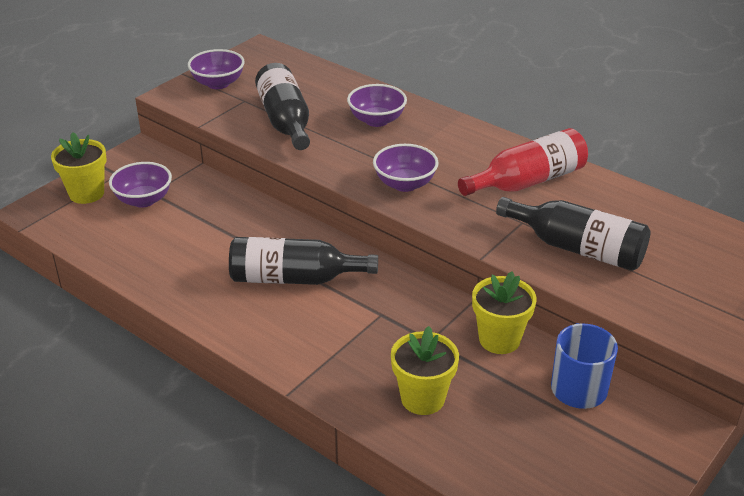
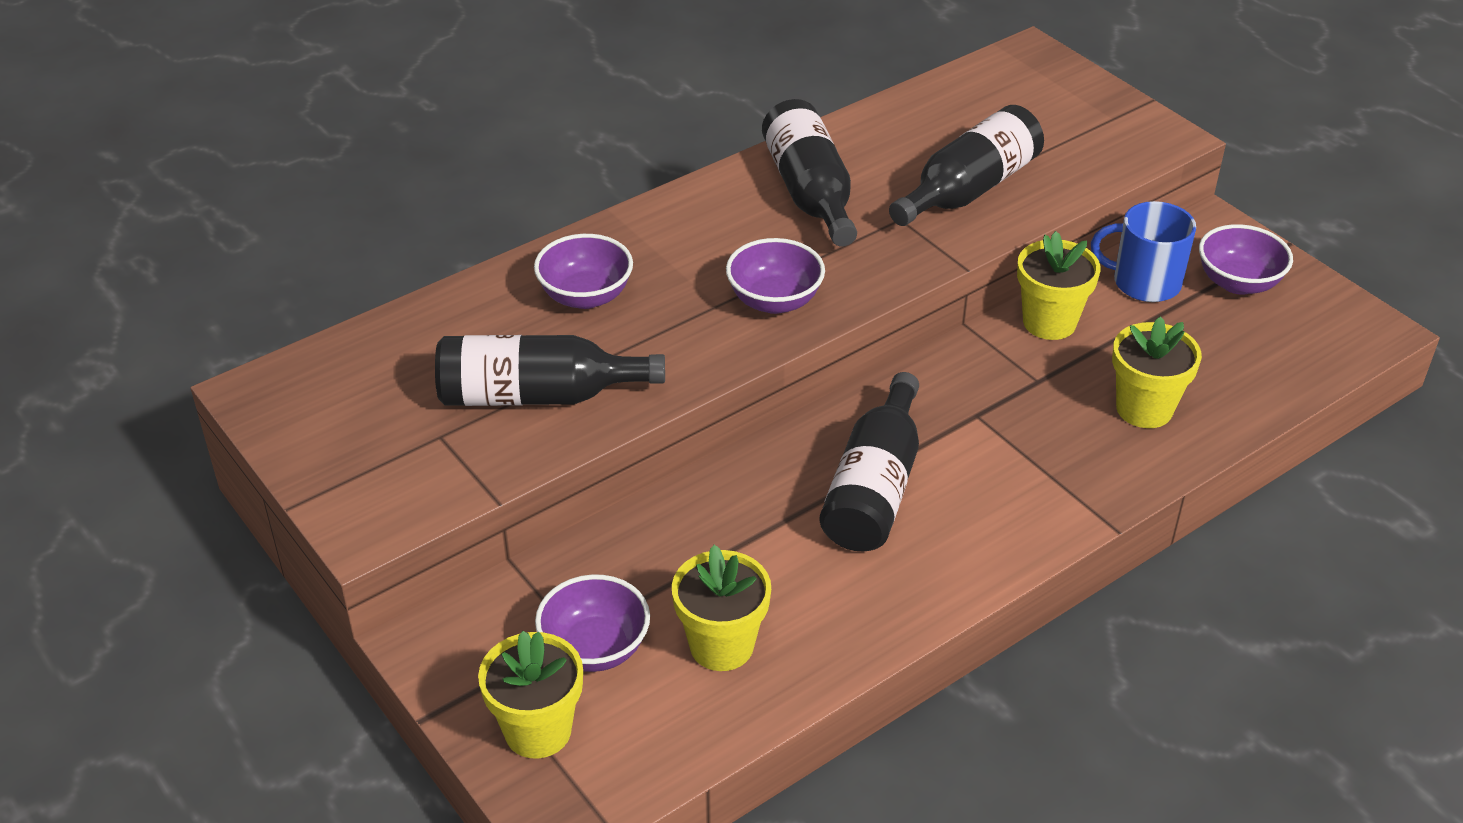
camera: 75 degrees left, 5 degrees up
(152, 240) = (721, 645): none -> yellow flower pot
(218, 83) = (358, 462): purple bowl -> purple bowl (1238, 283)
(527, 181) = (810, 192): red bottle -> black bottle

